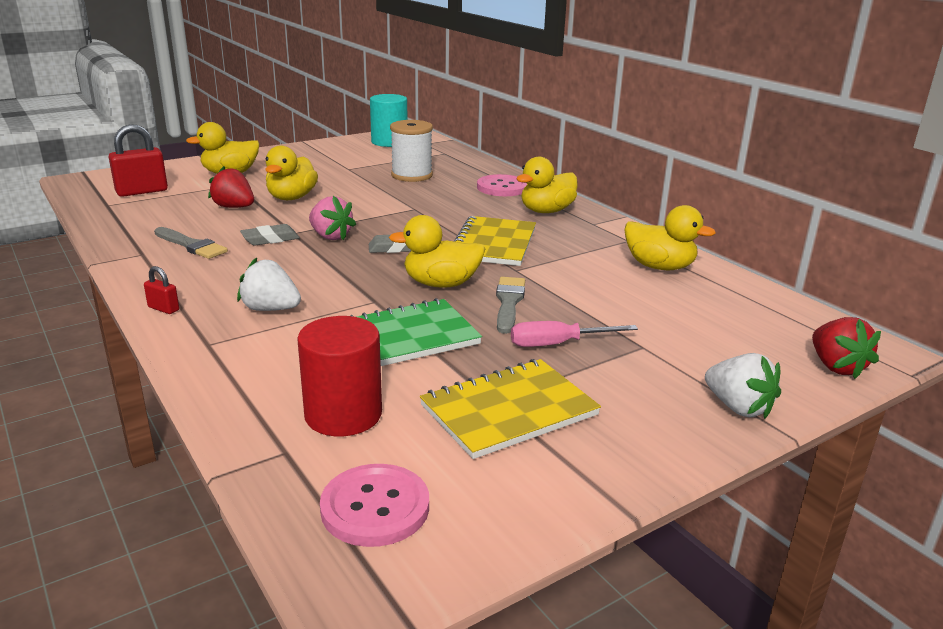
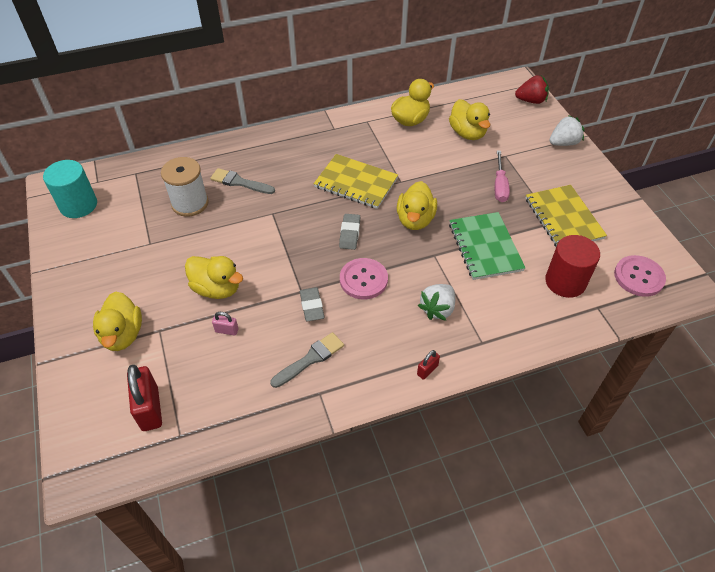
camera: 75 degrees left, 25 degrees up
(234, 207) = (226, 330): red strawberry -> pink padlock
(330, 236) = (317, 269): pink strawberry -> none
(502, 187) = (244, 156): pink button -> pink button (363, 280)
(509, 302) = (447, 194): grey brush -> grey brush (240, 182)
(546, 211) = (303, 144): yellow duck -> yellow duck (467, 133)

